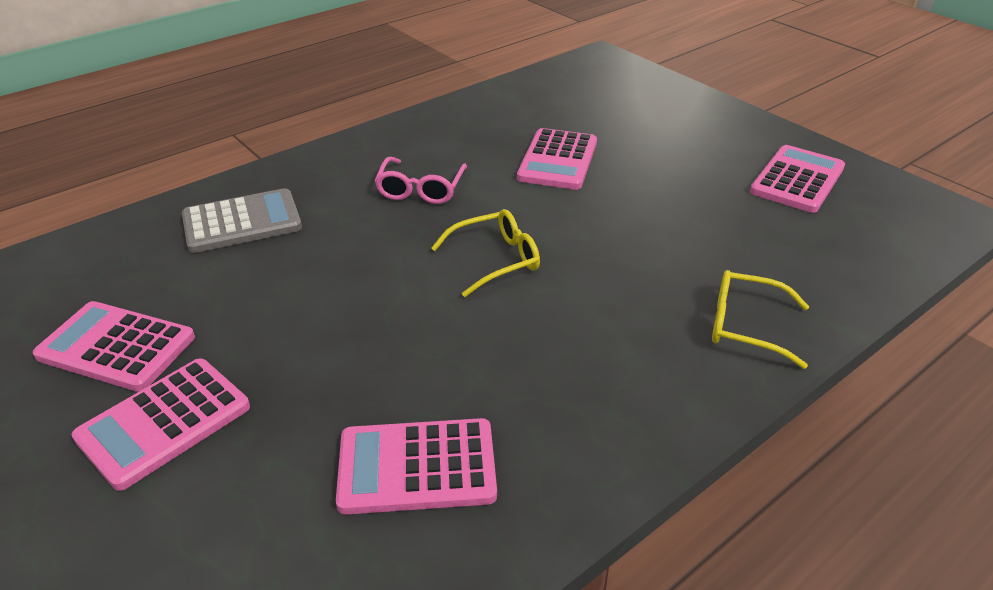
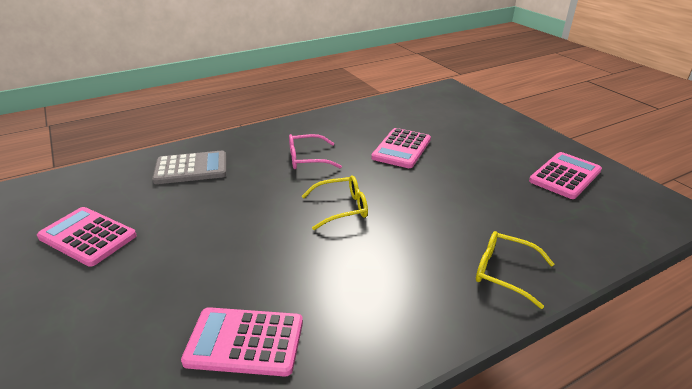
camera: 10 degrees right, 5 degrees down
(164, 422) = (96, 288): pink calculator -> none
(421, 189) = (307, 159): pink glasses -> pink glasses turned 60 degrees clockwise

